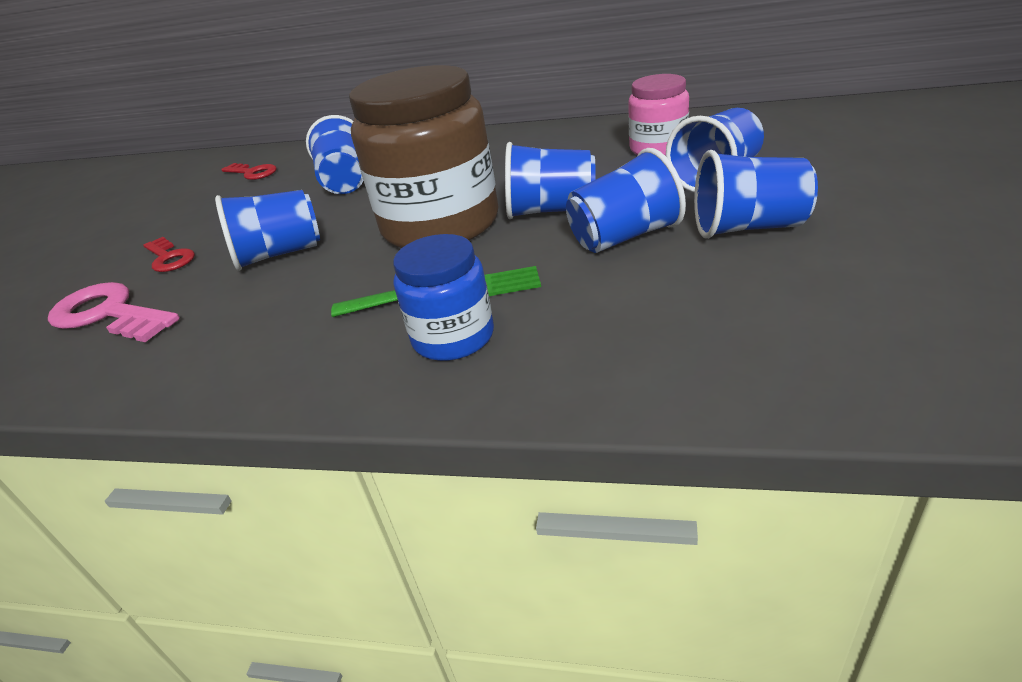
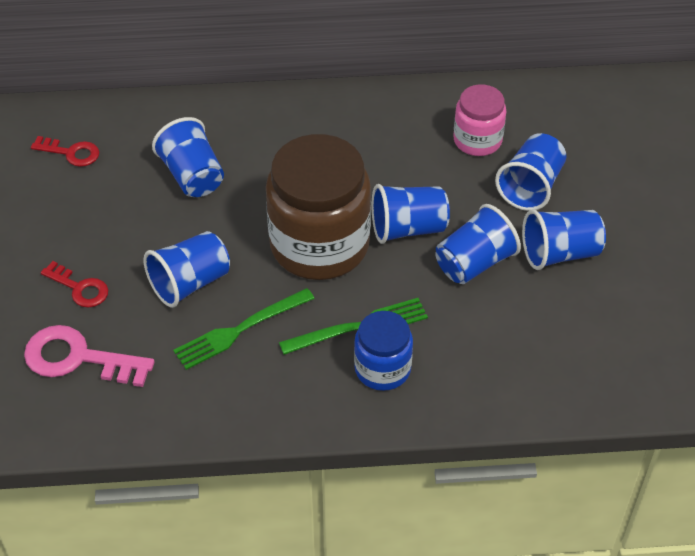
camera: 20 degrees left, 15 degrees up
(298, 294) = (239, 331): none -> green fork

